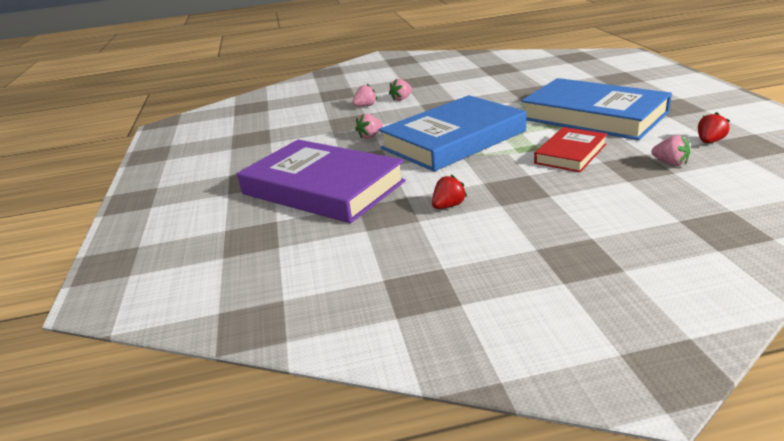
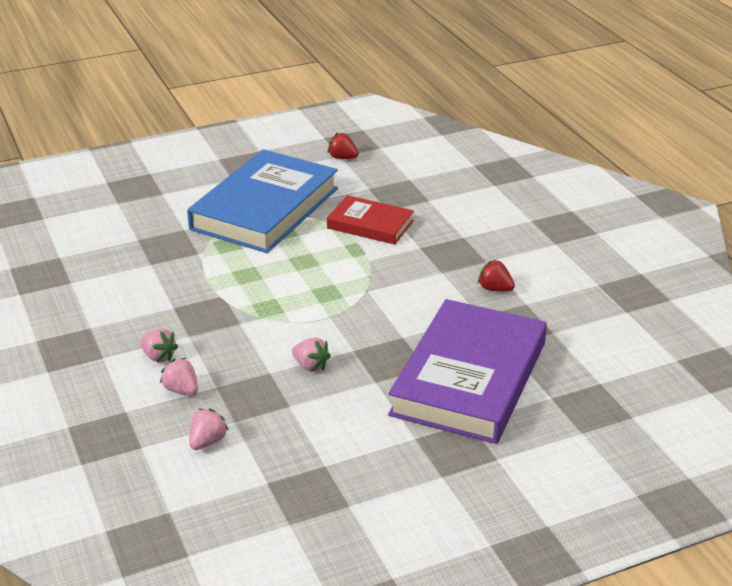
camera: 105 degrees left, 5 degrees up
(453, 140) = (328, 297): blue book -> none
(670, 163) = (391, 179): pink strawberry -> pink strawberry (207, 442)

